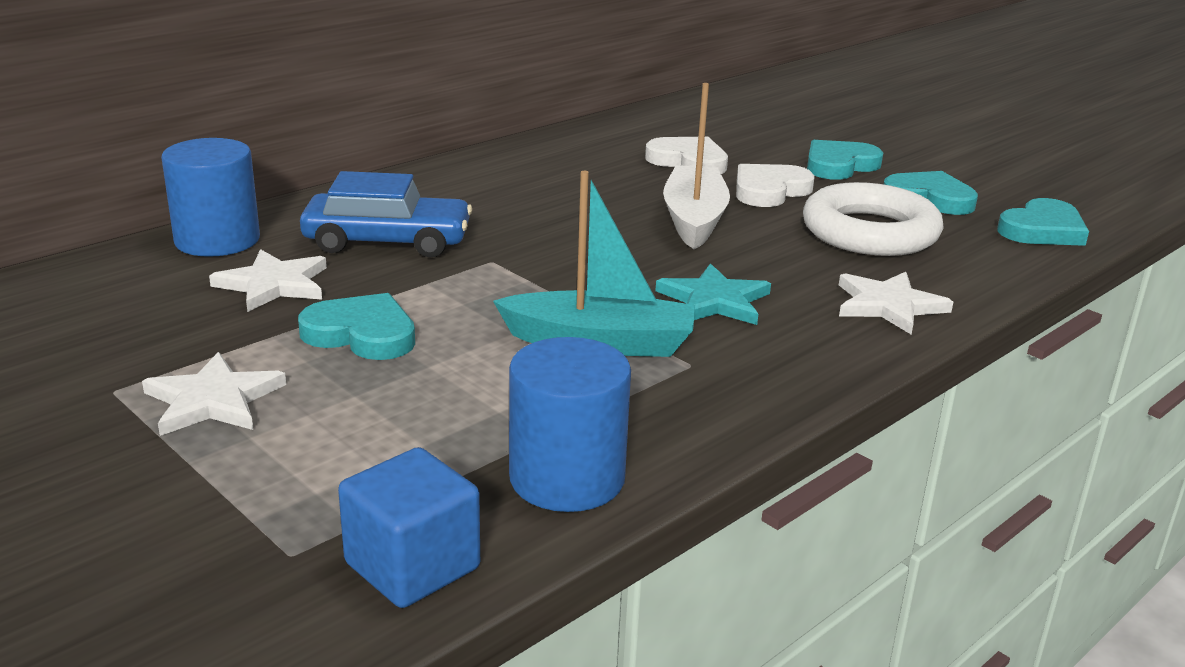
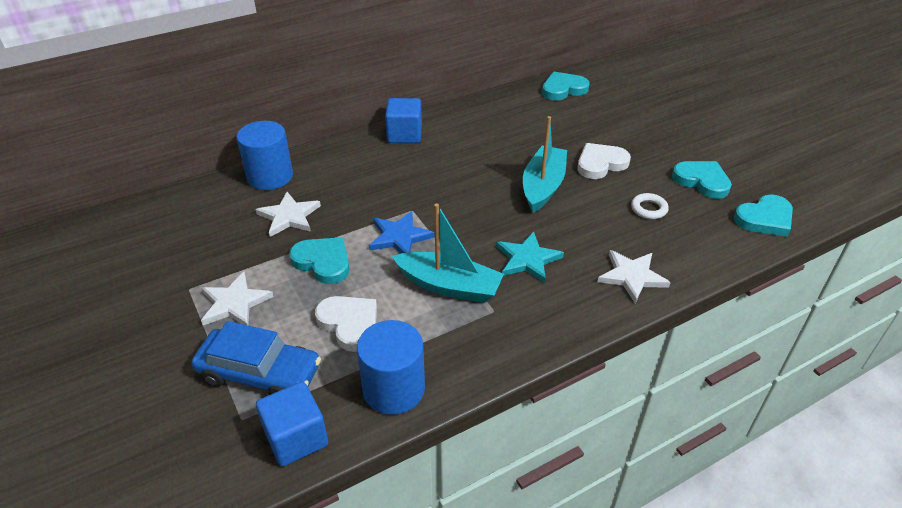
camera: 15 degrees right, 15 degrees up
(387, 241) = (360, 187): blue car -> blue car (260, 373)
(437, 179) = (404, 134): none -> blue cube
(485, 293) = (399, 237): none -> blue star
(688, 161) = (560, 131): white heart -> white heart (349, 324)
(694, 220) = (543, 186): white boat -> turquoise boat
(839, 165) = (656, 143): turquoise heart -> turquoise heart (563, 89)
(870, 232) = (648, 209): white ring -> white ring, size x0.43

